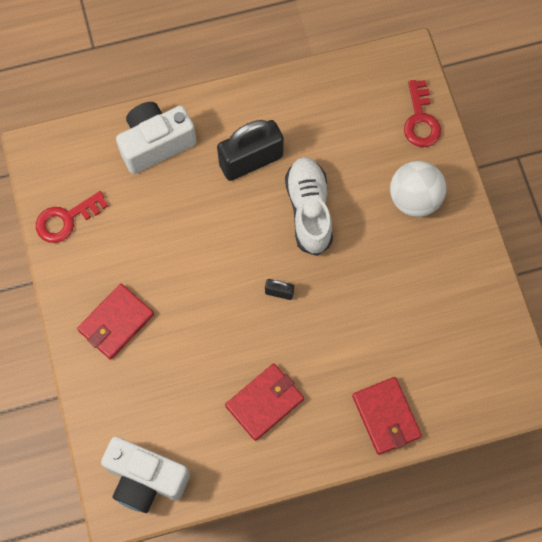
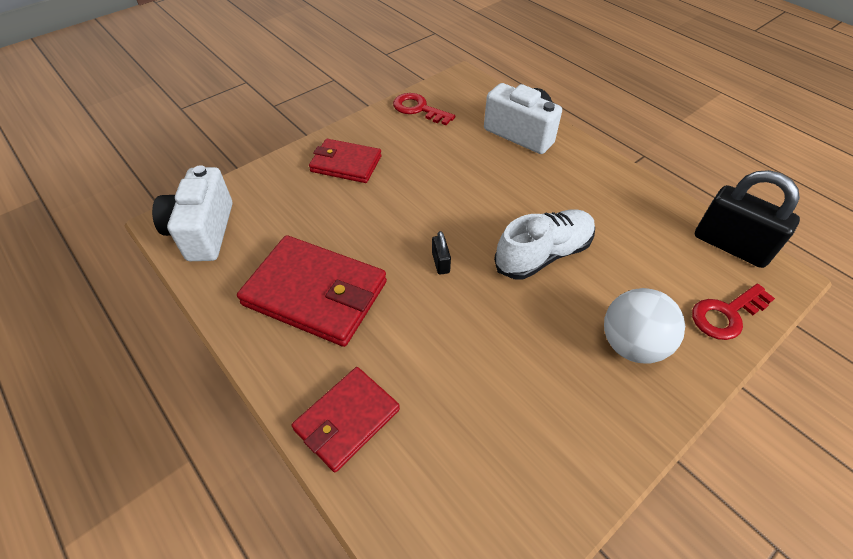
camera: 65 degrees right, 20 degrees down
(251, 160) = (557, 195): black padlock -> black padlock (730, 245)
(265, 402) = (315, 293): red wallet -> red wallet, size x1.61

